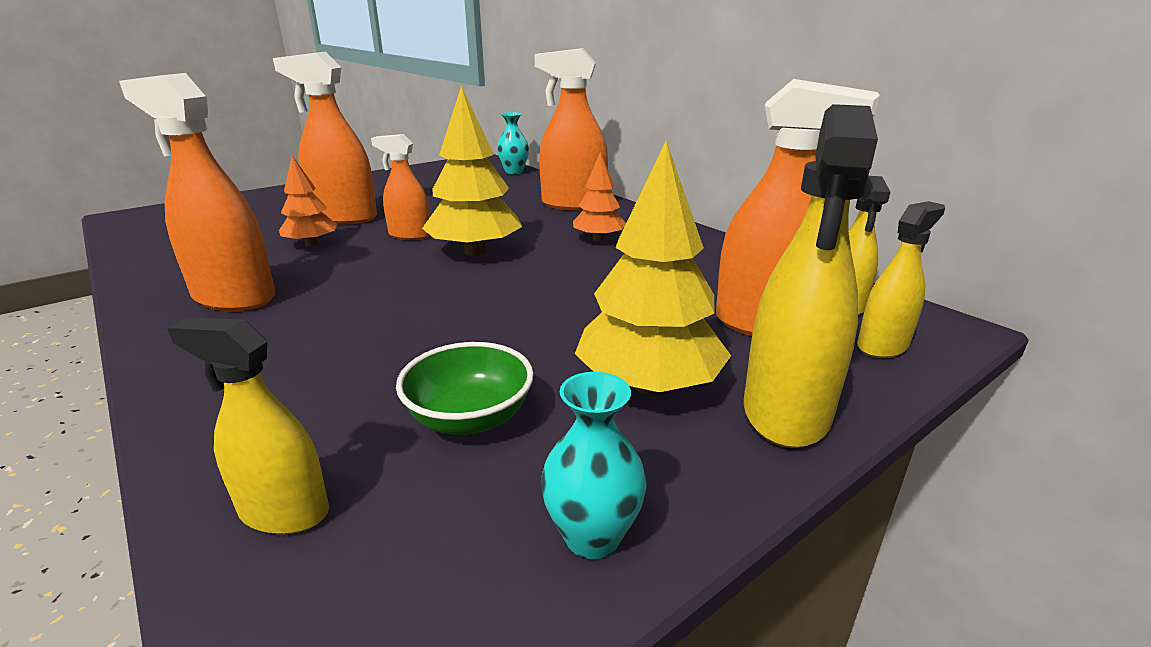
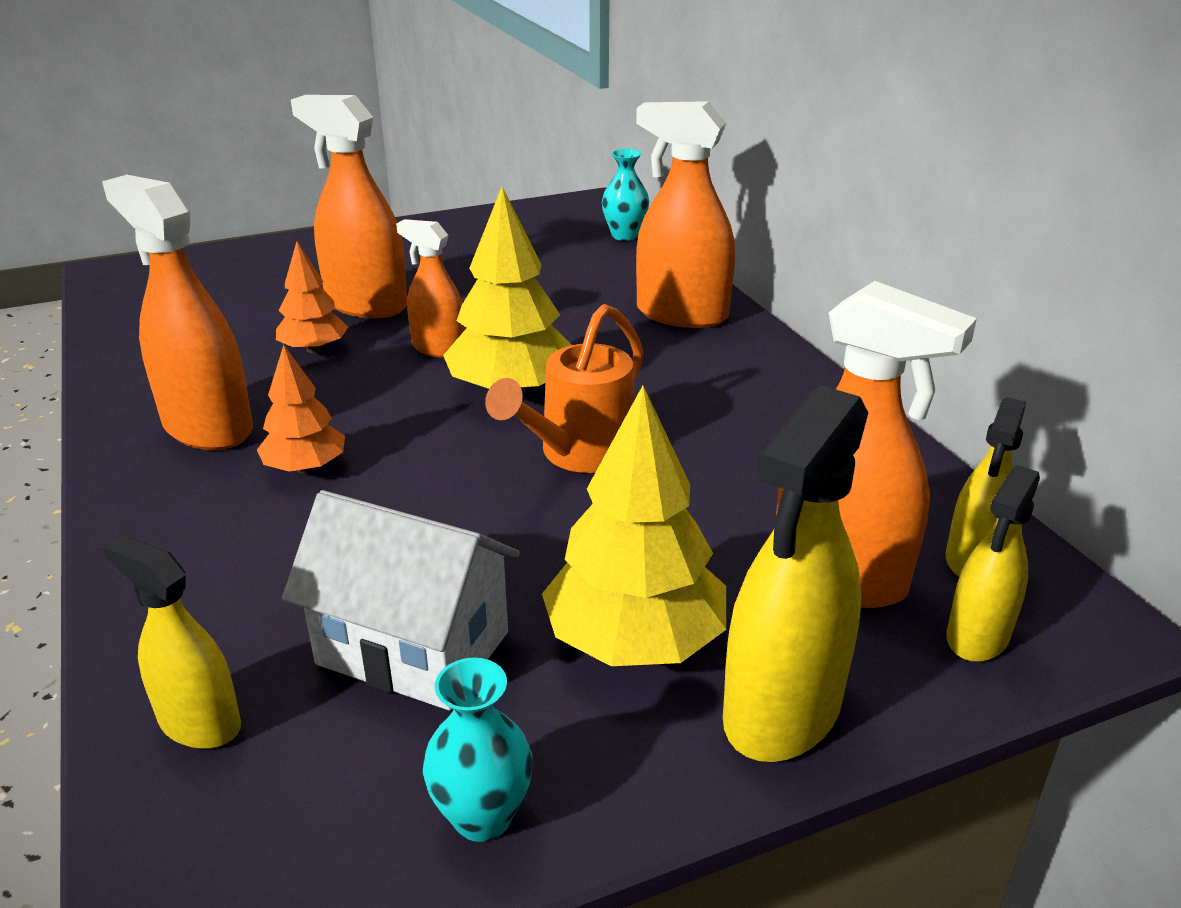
camera: 15 degrees right, 5 degrees up
(470, 418) = (413, 648): green bowl -> white house
(543, 280) = (579, 454): none -> orange watering can
(598, 239) = (686, 388): orange tree -> orange tree (305, 468)
(882, 346) = (977, 637): yellow spray bottle -> yellow spray bottle turned 150 degrees clockwise

